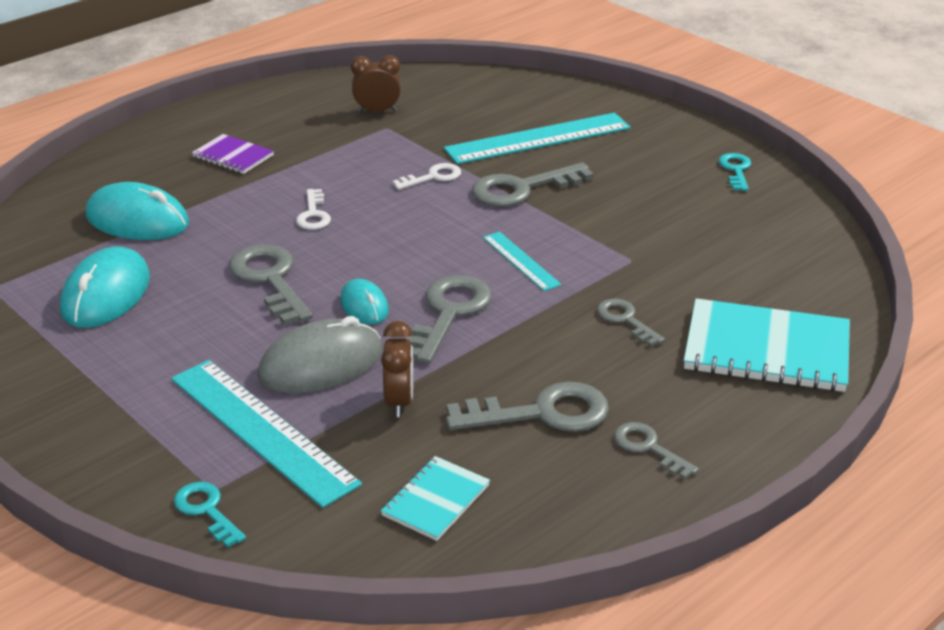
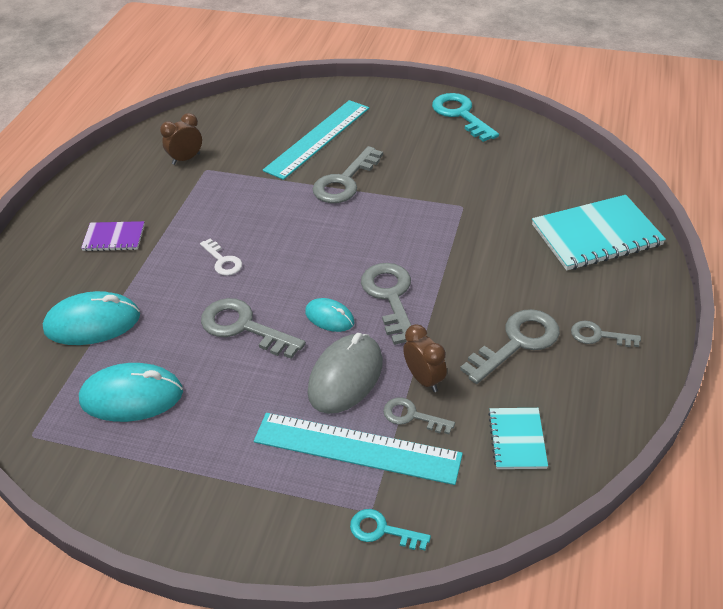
camera: 30 degrees left, 10 degrees up
(106, 294) = (132, 396): turquoise mouse -> turquoise mouse turned 75 degrees counterclockwise
(433, 177) = (277, 196): white key -> none
(521, 261) = (397, 236): turquoise ruler -> none
(625, 320) = (500, 251): grey key -> grey key (412, 416)
(736, 170) = (461, 115): turquoise key -> turquoise key, size x1.75

